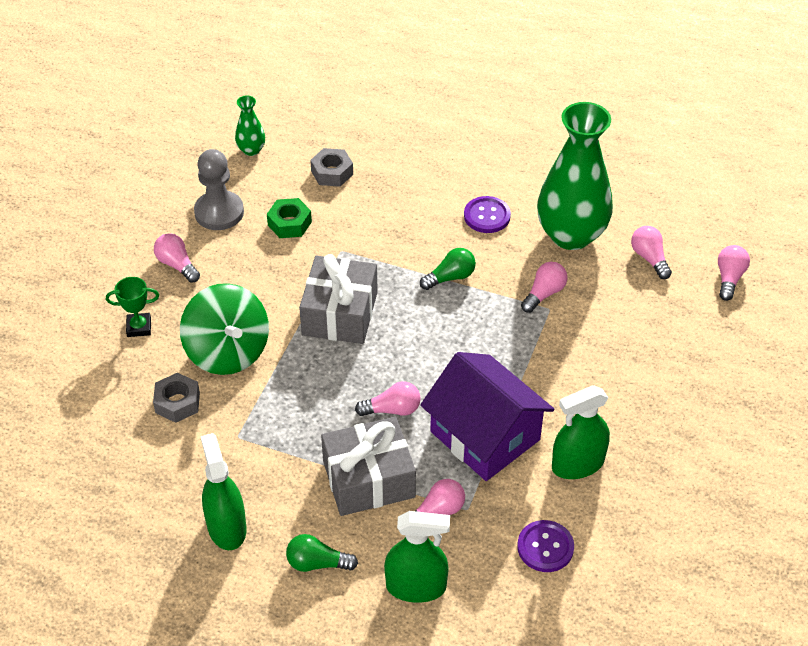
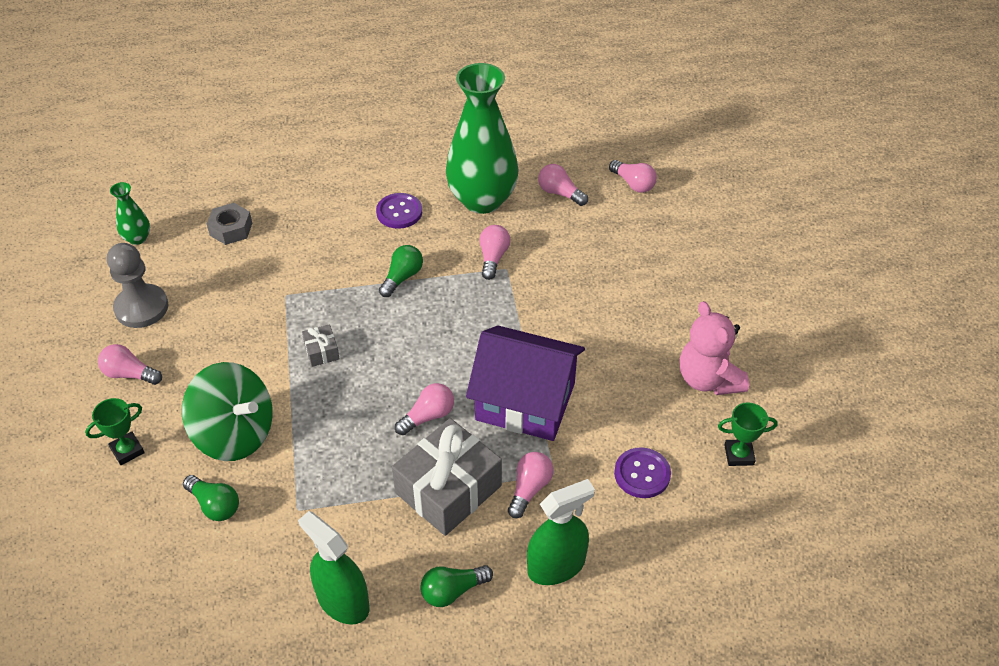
camera: 30 degrees left, 0 degrees up
(177, 402) = (215, 505): grey nut -> green light bulb
(289, 223) = (219, 290): green nut -> none
(340, 313) = (321, 351): grey gift -> grey gift, size x0.44
(577, 464) = (619, 389): green spray bottle -> none
(647, 574) = (739, 455): none -> green trophy
(668, 493) = (708, 379): none -> pink teddy bear
(729, 278) = (633, 184): pink light bulb -> pink light bulb turned 150 degrees clockwise

